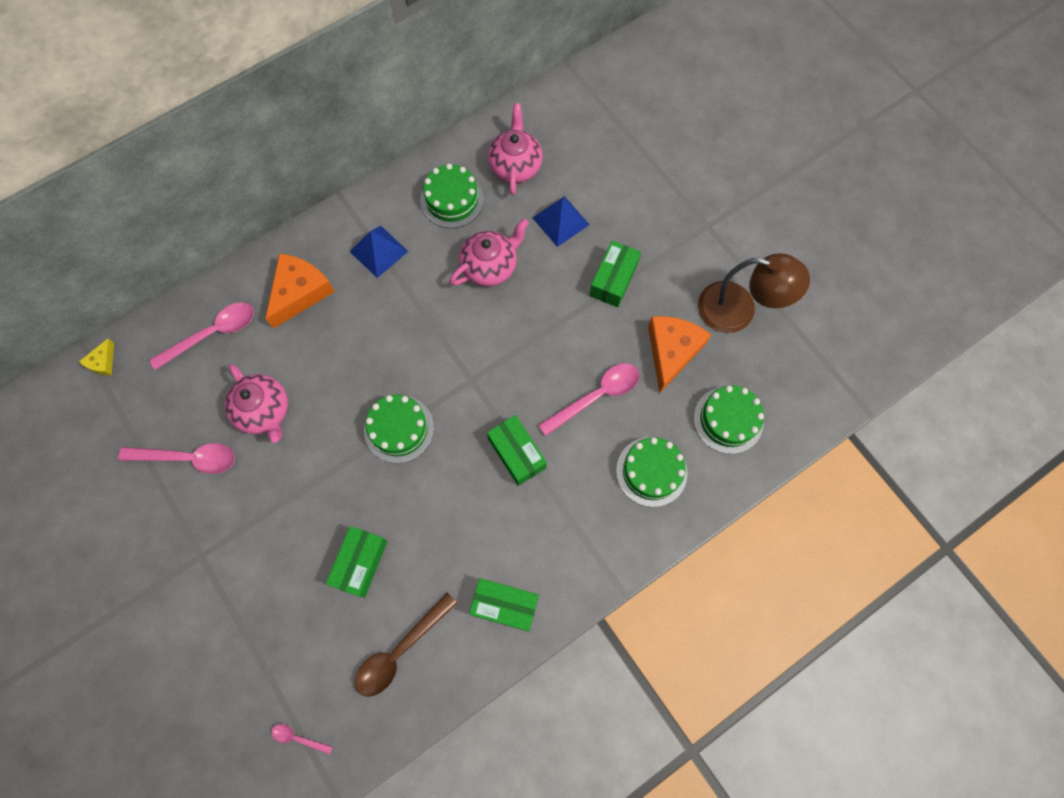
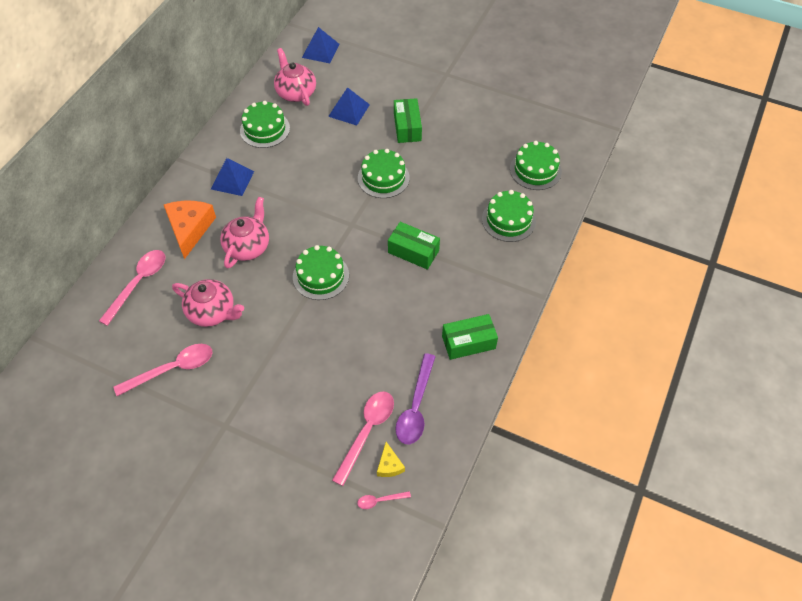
camera: 30 degrees left, 15 degrees down
(103, 362) = (59, 341): yellow cheese -> yellow cheese (389, 465)
(360, 563) = (349, 369): green box -> none
(400, 651) = (416, 407): brown spoon -> purple spoon
(490, 266) = (318, 155): pink teapot -> pink teapot (248, 247)
(543, 336) = (383, 178): none -> green cake
(578, 118) = (320, 50): none -> blue pyramid
(596, 396) = (443, 195): pink spoon -> pink spoon (367, 432)
(672, 351) = (473, 149): orange cheese -> none
(738, 310) = (498, 110): brown lamp -> none

